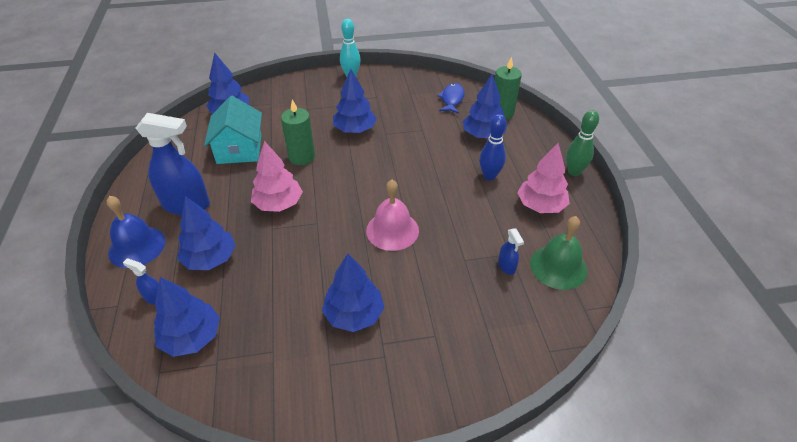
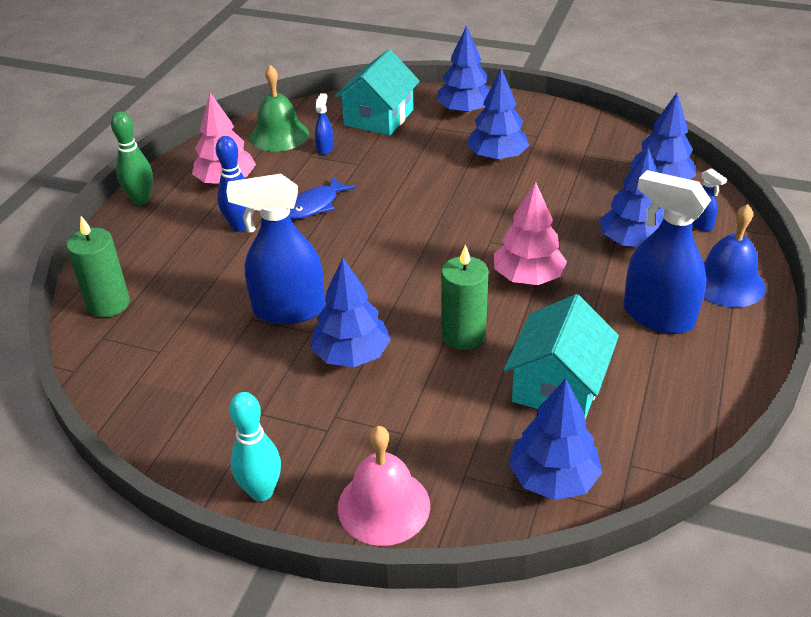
camera: 150 degrees left, 5 degrees down
(392, 230) = (408, 208): pink bell -> pink bell (383, 506)
(407, 139) = (288, 310): none -> blue spray bottle
(452, 99) = (146, 357): blue fish -> blue fish (315, 205)
(483, 135) = (180, 279): blue tree -> blue tree (464, 111)
(498, 327) = (378, 117): none -> turquoise house

